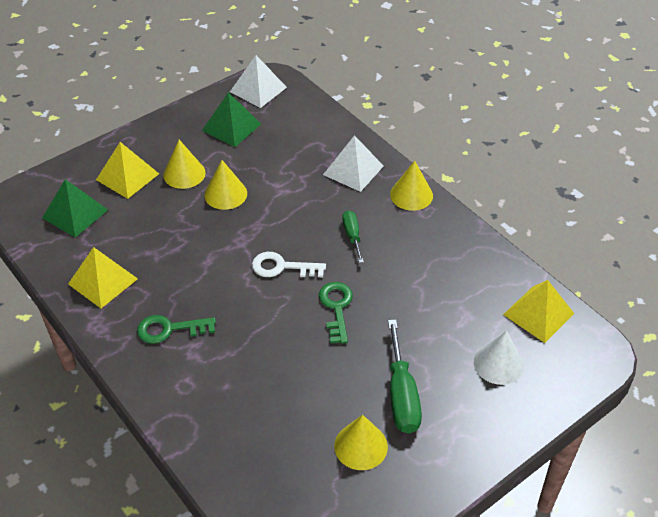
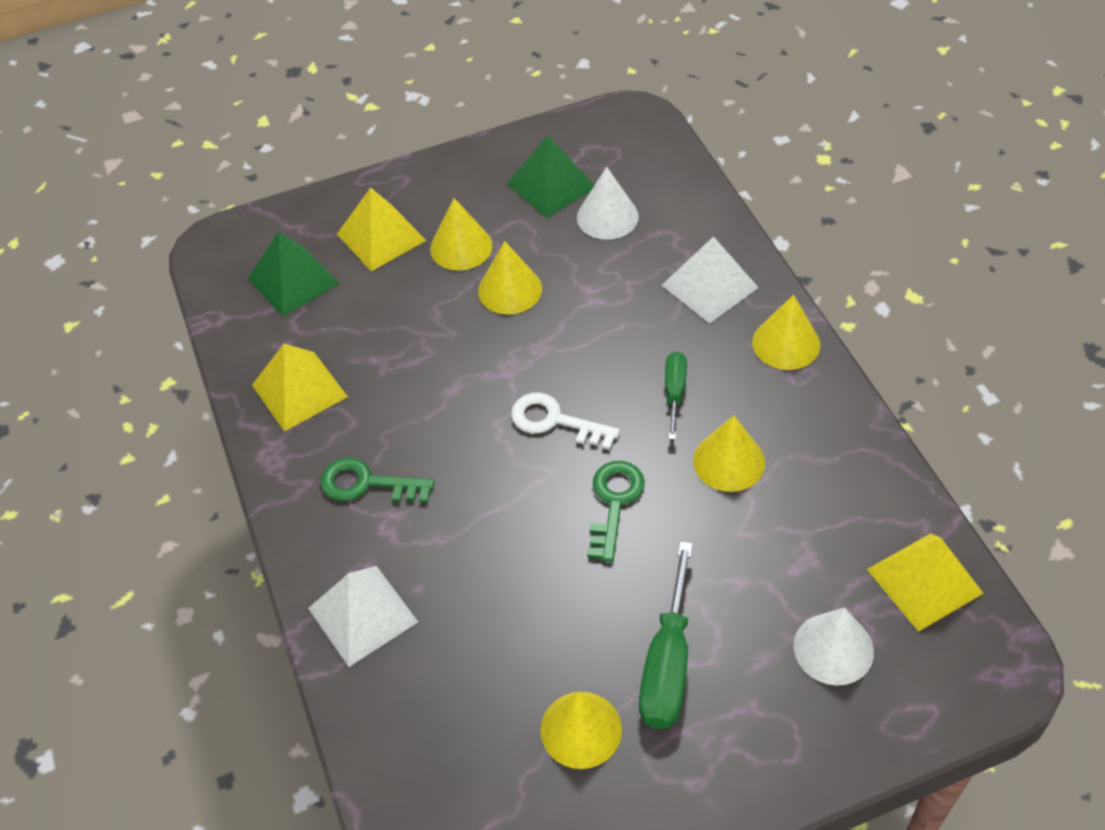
camera: 20 degrees right, 5 degrees up
(258, 89) = (608, 131): white pyramid -> white pyramid (362, 615)
(274, 140) = (607, 217): none -> white cone
(399, 269) = (729, 461): none -> yellow cone

